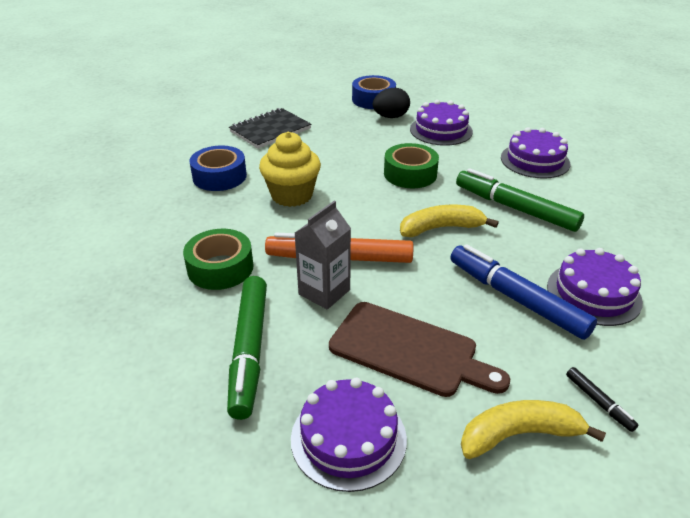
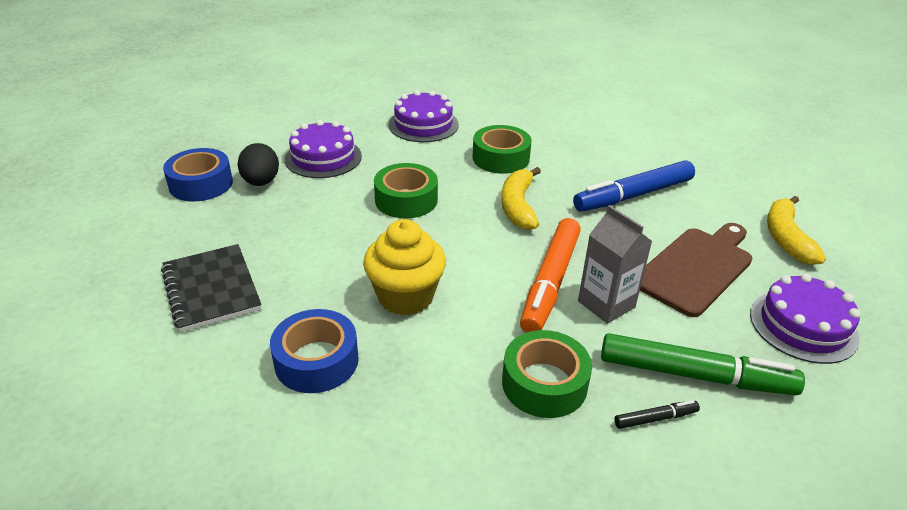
camera: 75 degrees left, 0 degrees up
(515, 208) = (501, 158): green marker -> green tape
(593, 293) = (632, 160): purple cake -> none
(599, 402) = (750, 195): black marker -> black marker (655, 418)

